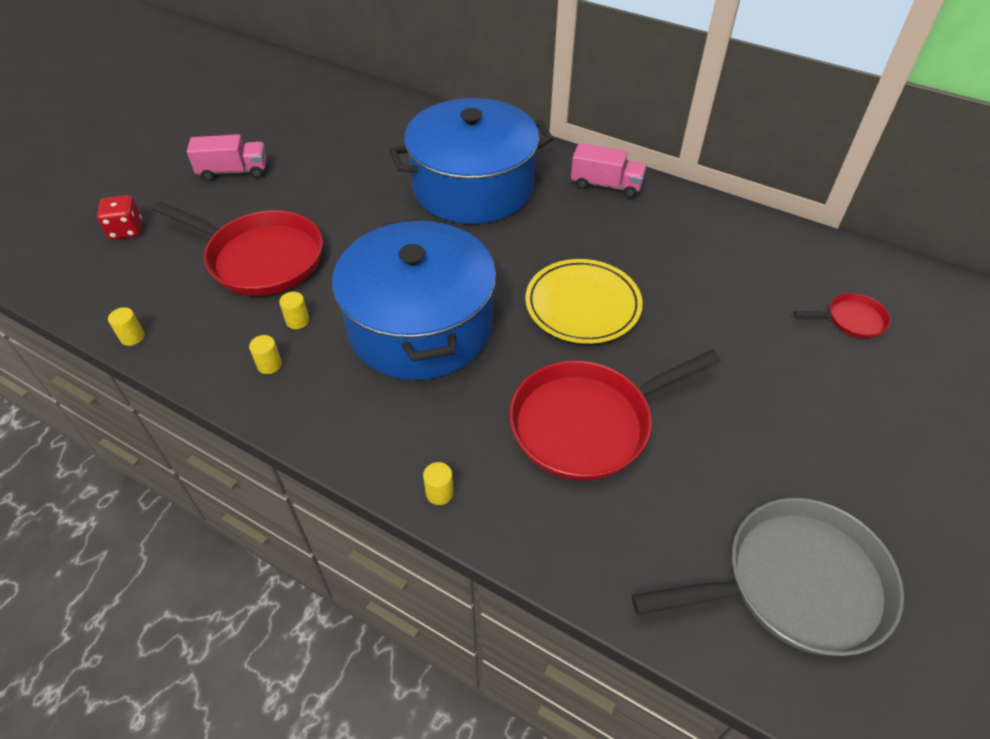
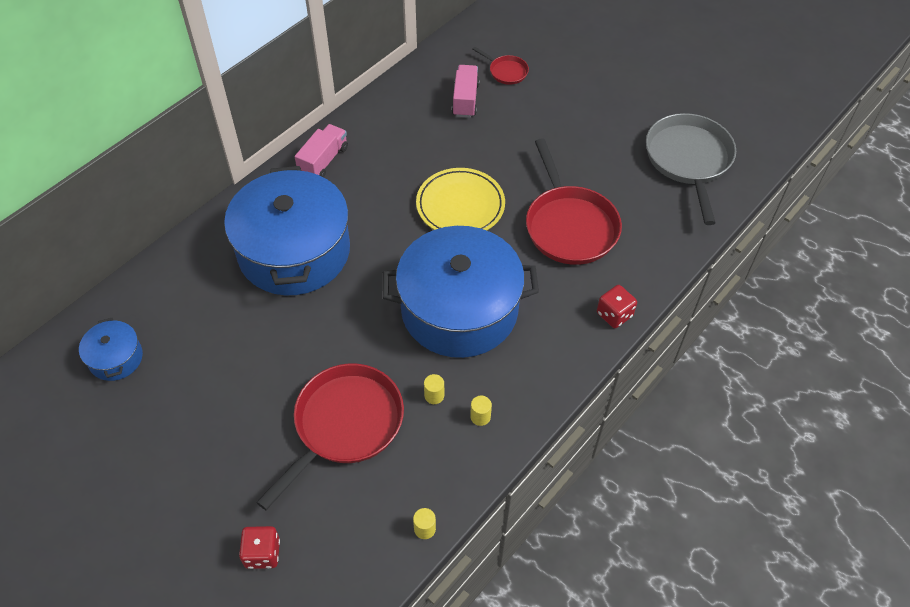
camera: 80 degrees left, 5 degrees up
(233, 171) = (194, 452): pink truck -> pink truck (465, 100)
(330, 112) = (116, 358): none -> blue pot
(439, 493) = (614, 314): yellow cylinder -> red dice
(851, 320) = (506, 71): red pan -> red pan turned 120 degrees clockwise

